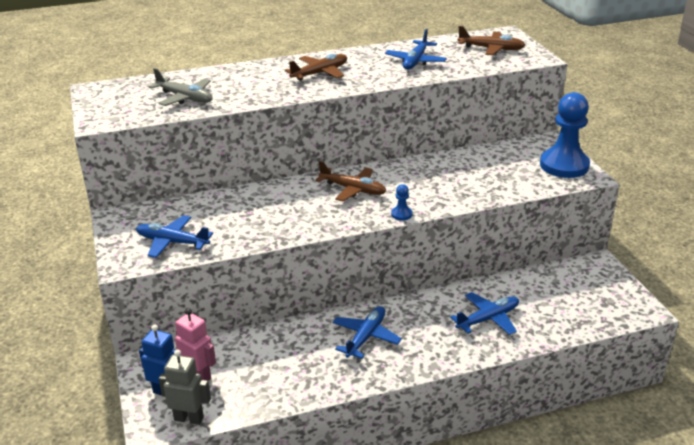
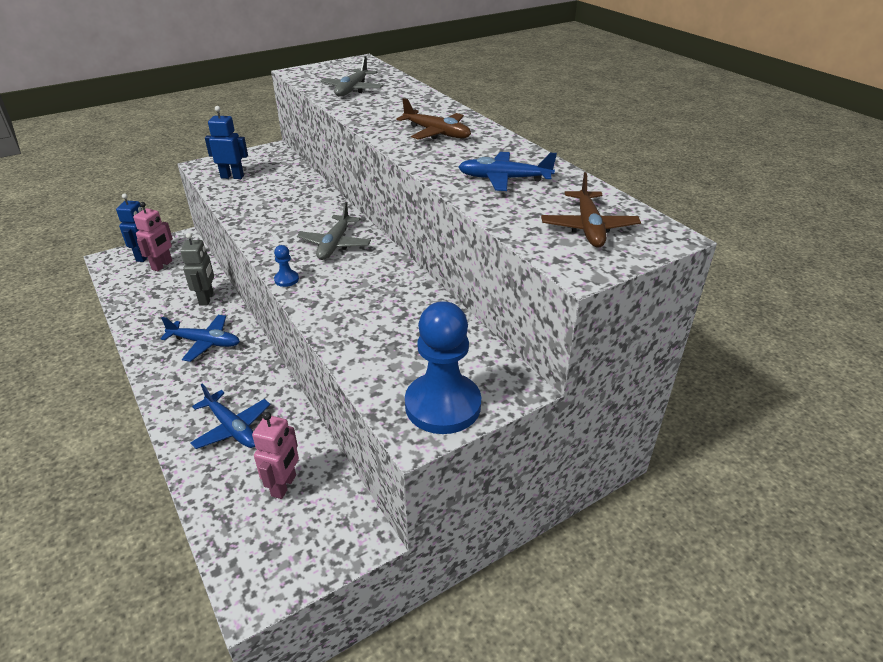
camera: 75 degrees right, 5 degrees up
(173, 242) = (232, 177): blue plane -> blue robot
(189, 418) = (113, 271): grey robot -> grey robot (207, 299)
(352, 189) = (335, 244): brown plane -> grey plane
(552, 294) = (284, 486): none -> pink robot

